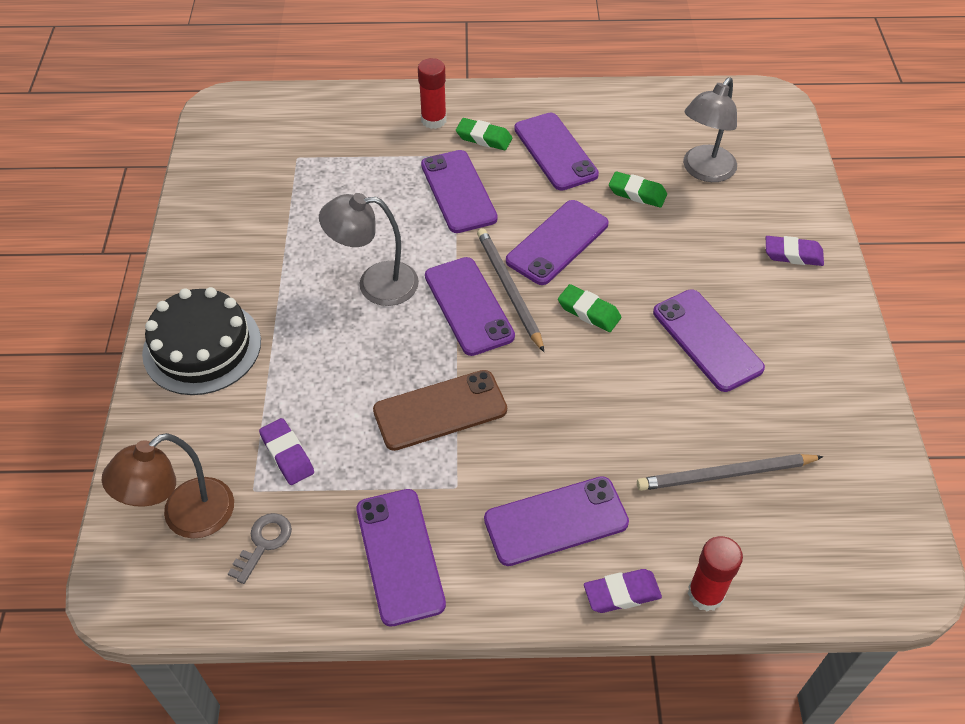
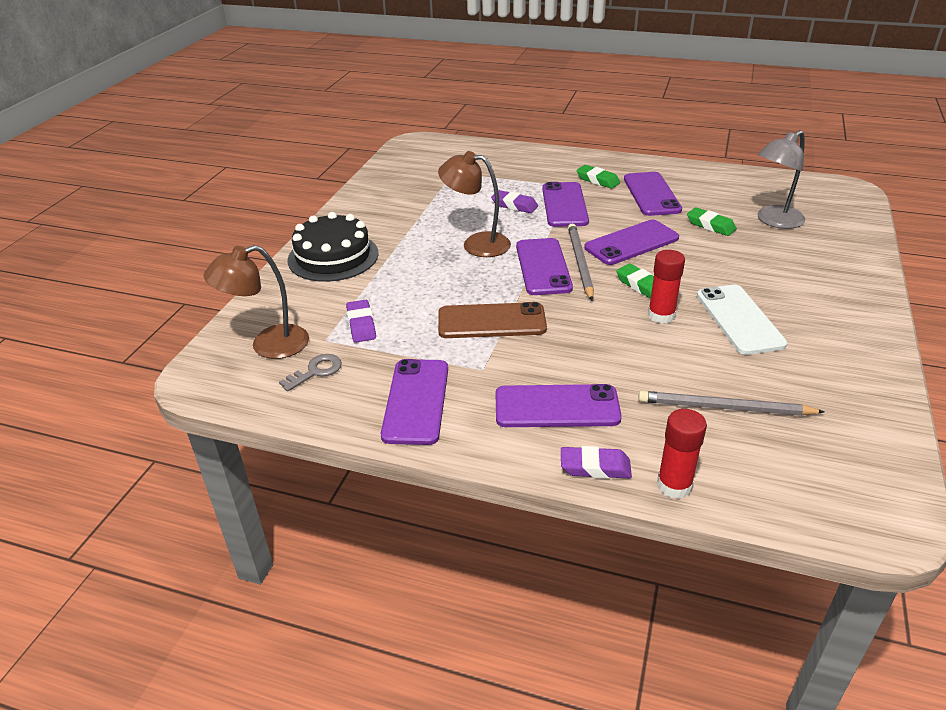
camera: 20 degrees right, 15 degrees down
(375, 284) = (476, 244): grey lamp -> brown lamp
(433, 120) = (563, 166): red glue stick -> red glue stick (661, 315)
(707, 340) = (739, 319): purple phone -> white phone
(793, 254) = (839, 280): purple eraser -> purple eraser (514, 205)

